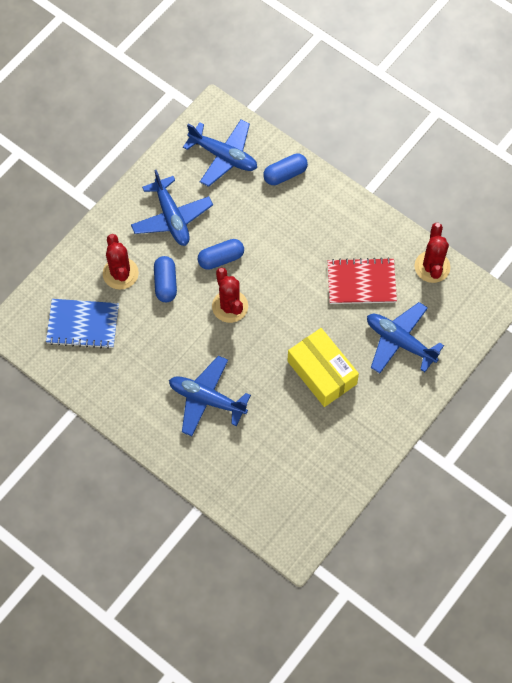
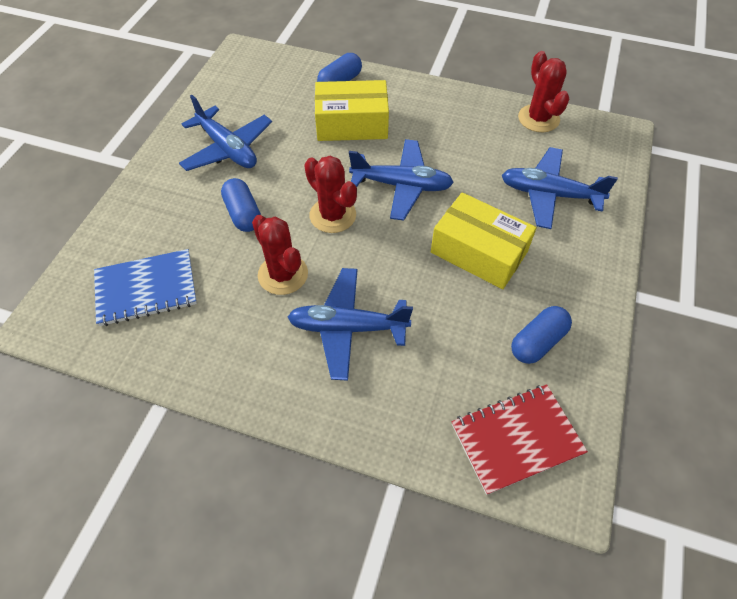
camera: 20 degrees left, 10 degrees down
(120, 273) = (182, 219): red cactus -> red cactus (283, 274)
(221, 258) = (301, 172): blue capsule -> blue capsule (537, 342)
(223, 156) = (266, 83): blue plane -> blue plane (402, 185)
(277, 223) = (352, 124): none -> yellow box
(361, 282) = (472, 151): red notebook -> red notebook (516, 439)

